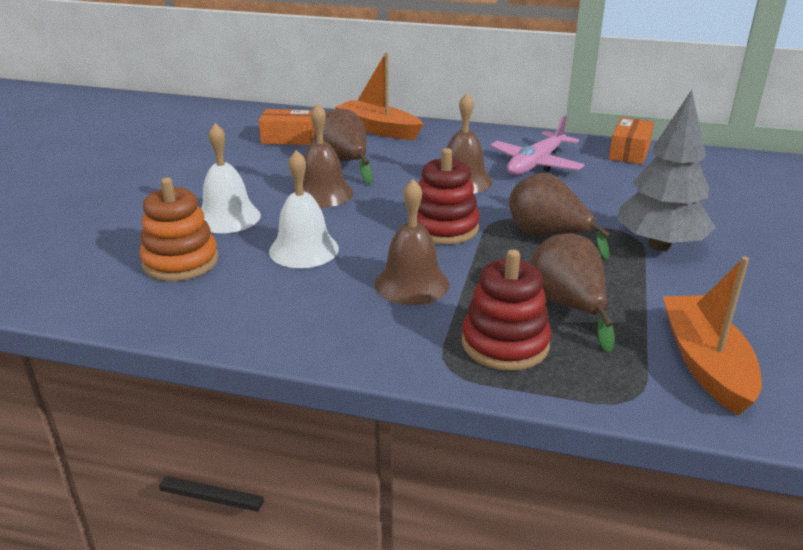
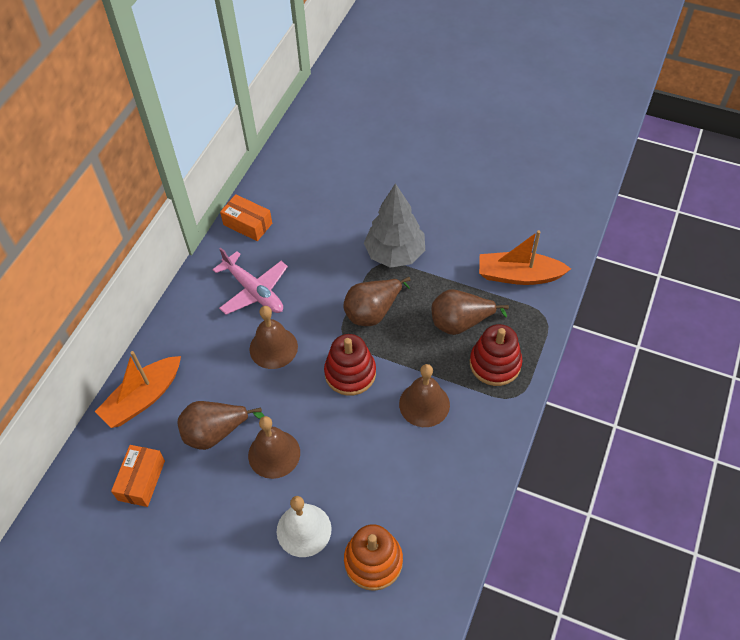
camera: 80 degrees left, 25 degrees up
(304, 250) = (368, 471): white bell -> none

